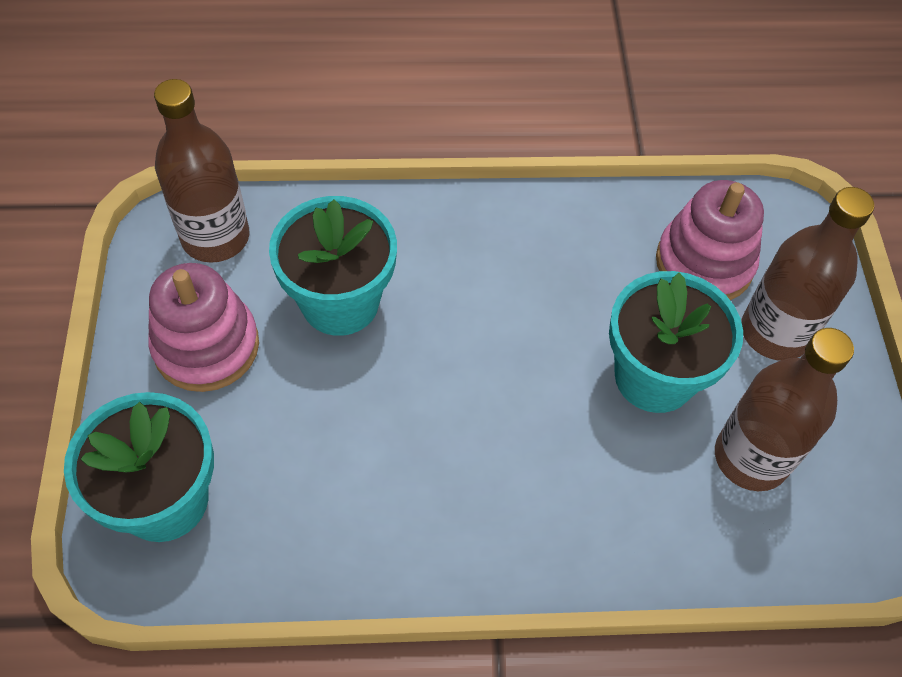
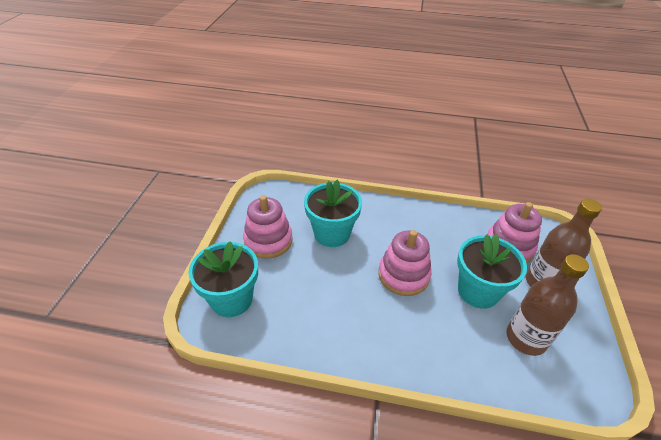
camera: 15 degrees right, 15 degrees down
(215, 237) = (284, 200): brown bottle -> none
(505, 371) = (403, 275): none -> pink stacking toy

